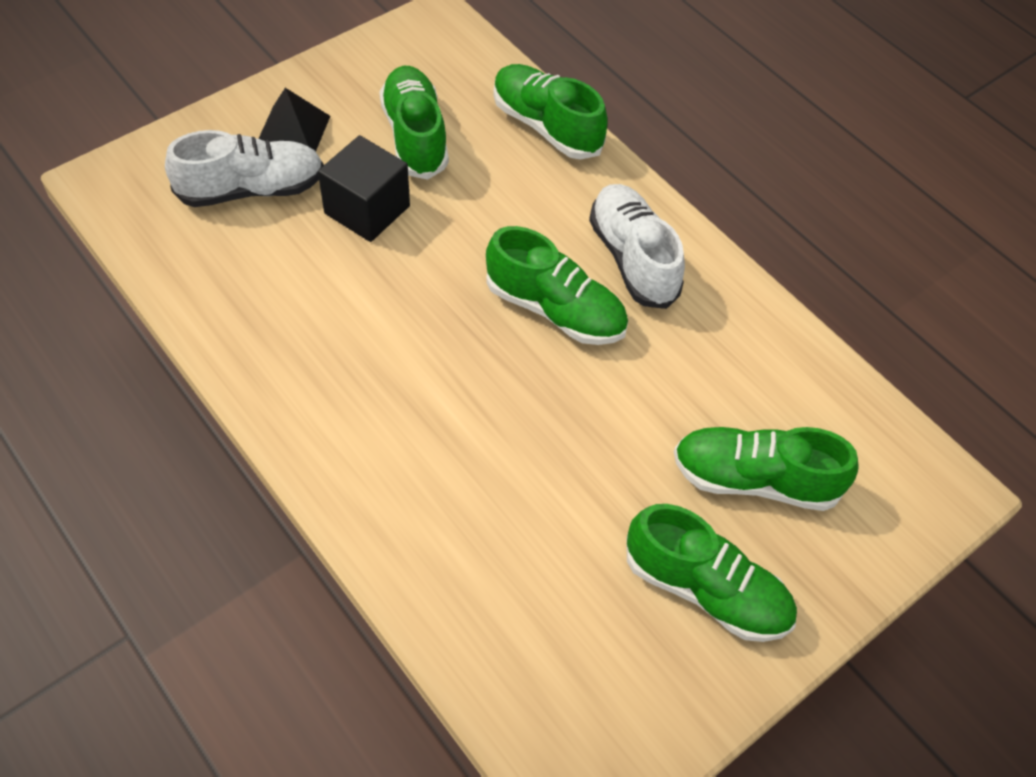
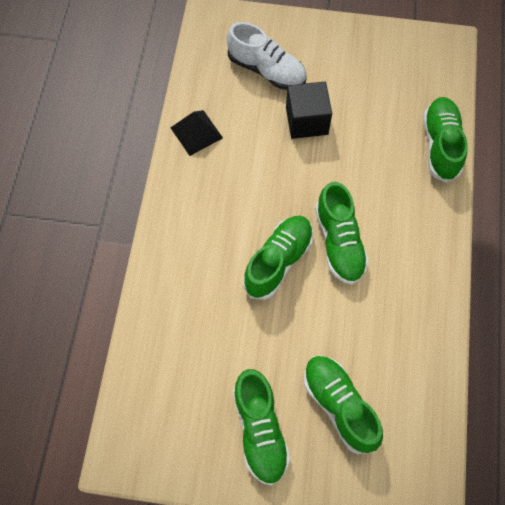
camera: 50 degrees right, 10 degrees up
(292, 131) = (314, 54): black pyramid -> black pyramid (196, 132)
(415, 136) = (369, 100): green shoe -> green shoe (278, 261)
(633, 258) = (406, 249): white shoe -> none

